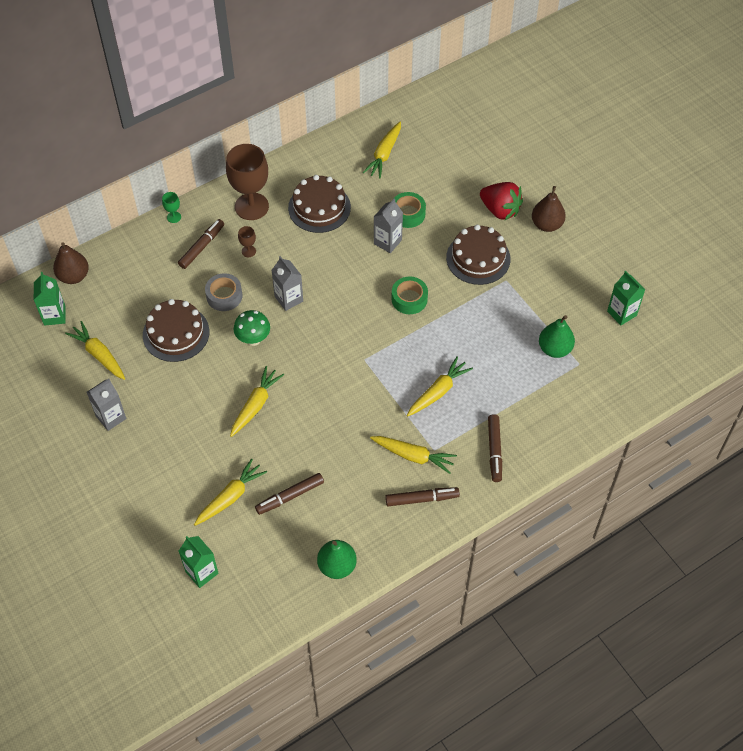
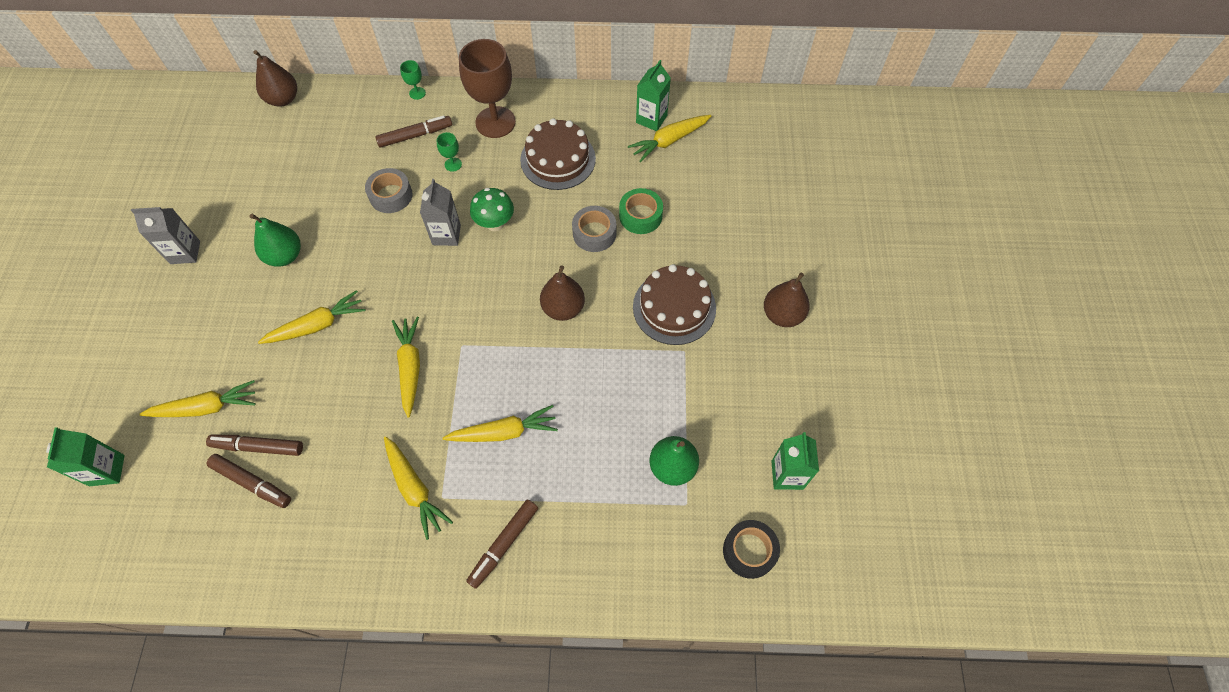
camera: 35 degrees right, 5 degrees up
(54, 315) = (233, 126): green carton -> green carton (651, 119)
(99, 355) = (233, 185): yellow carrot -> yellow carrot (410, 367)
(176, 333) = (315, 206): brown cake -> none
(248, 251) = (453, 164): brown goblet -> green goblet
(253, 339) = (377, 255): green mushroom -> green mushroom (495, 224)
(337, 566) = (229, 561): green pear -> green pear (285, 256)
(387, 242) = (594, 233): grey carton -> grey tape
(409, 299) = (563, 308): green tape -> brown pear
(422, 499) = (379, 547): brown marker -> brown marker (252, 483)
(500, 210) = (743, 268): red strawberry -> none
(633, 366) = (749, 551): none -> black tape

